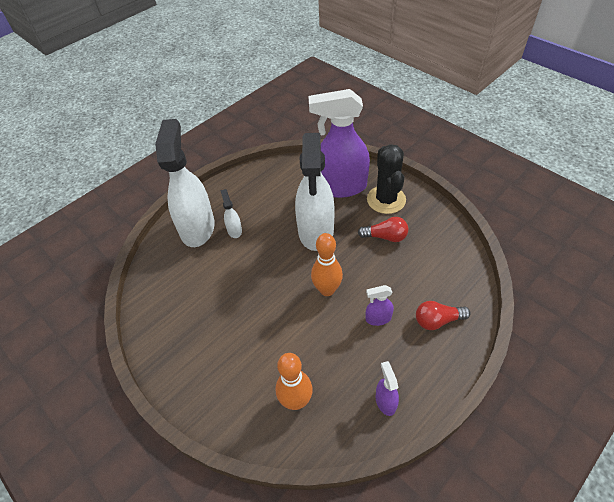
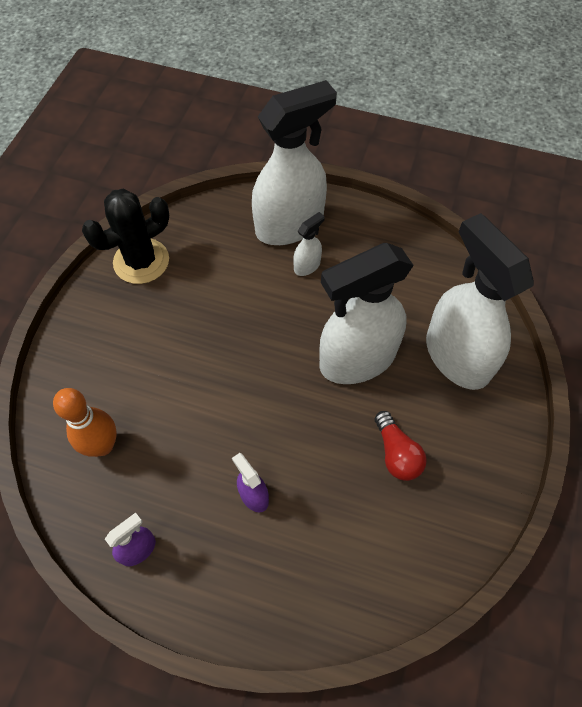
camera: 60 degrees right, 10 degrees up
(327, 290) = (268, 414): orange bowling pin -> none
(340, 187) = (456, 356): purple spray bottle -> white spray bottle
(386, 200) = (468, 428): black cactus -> black cactus (141, 261)
(437, 320) = (285, 577): red light bulb -> none

